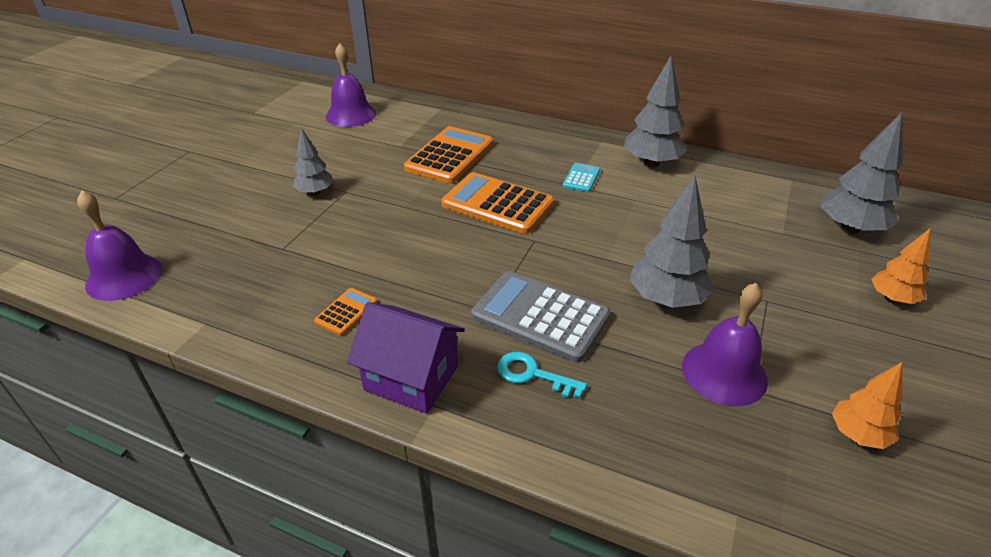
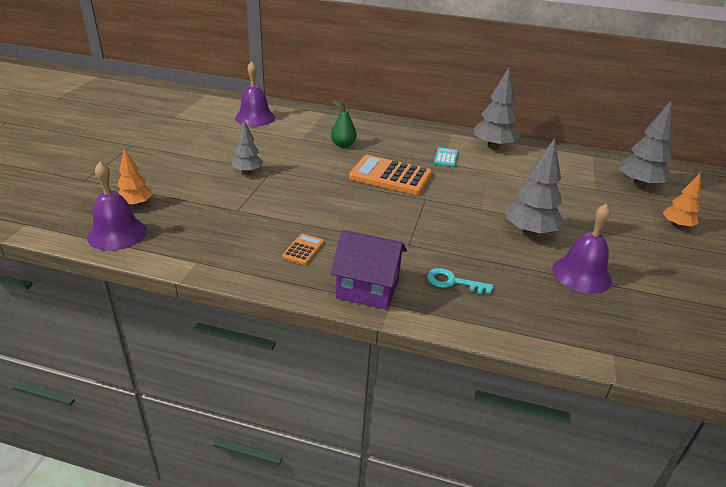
camera: 10 degrees left, 5 degrees down
(450, 156) = (343, 145): orange calculator -> green pear
(540, 316) = (446, 246): grey calculator -> none
(857, 435) = (676, 305): orange tree -> orange tree (136, 204)

